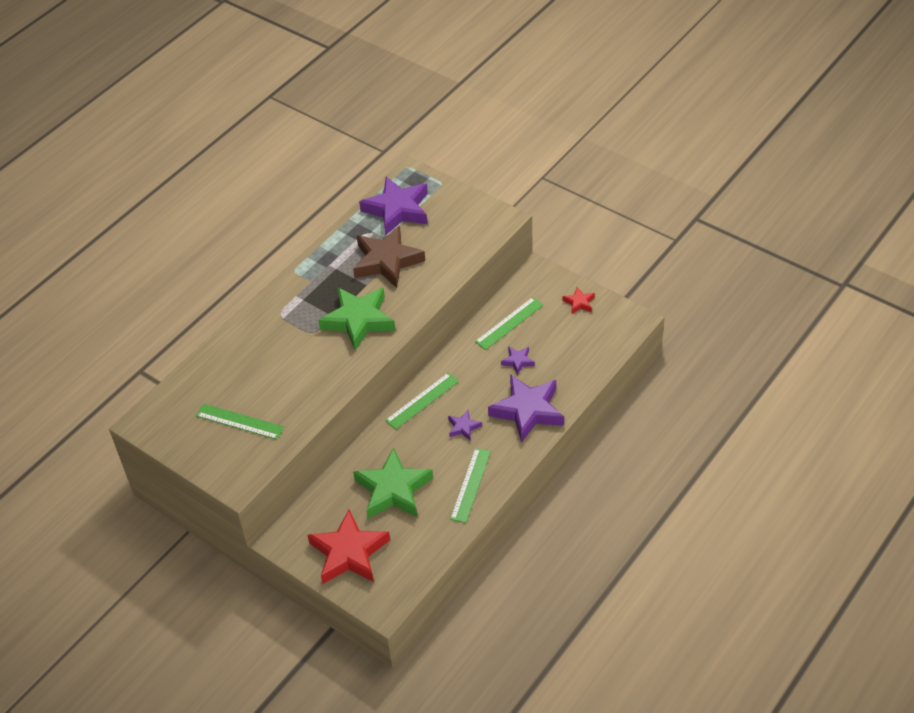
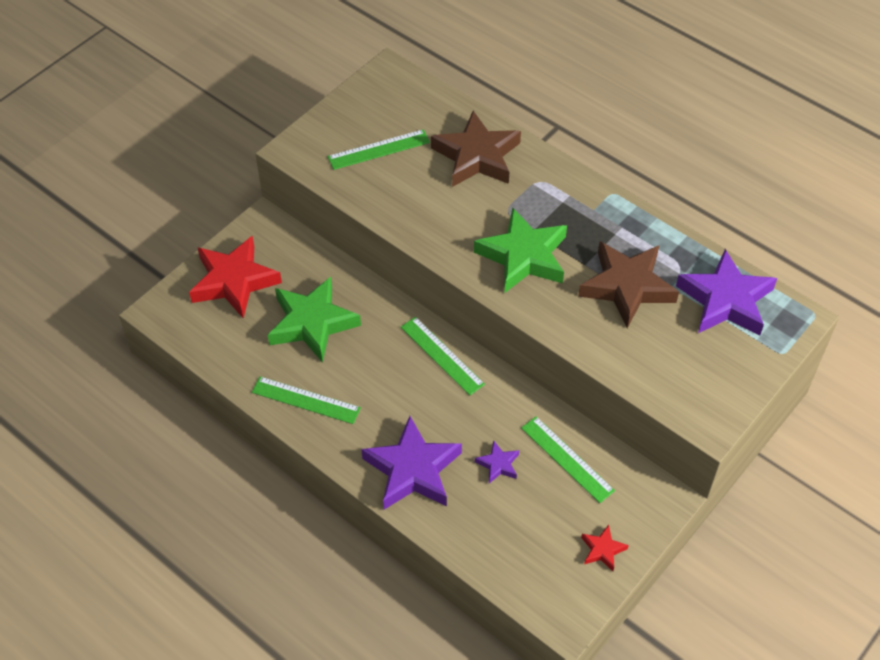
camera: 90 degrees right, 5 degrees up
(240, 421) = (379, 149): green ruler -> green ruler turned 45 degrees clockwise
(251, 355) = (476, 156): none -> brown star
(463, 427) = (395, 397): purple star -> none

